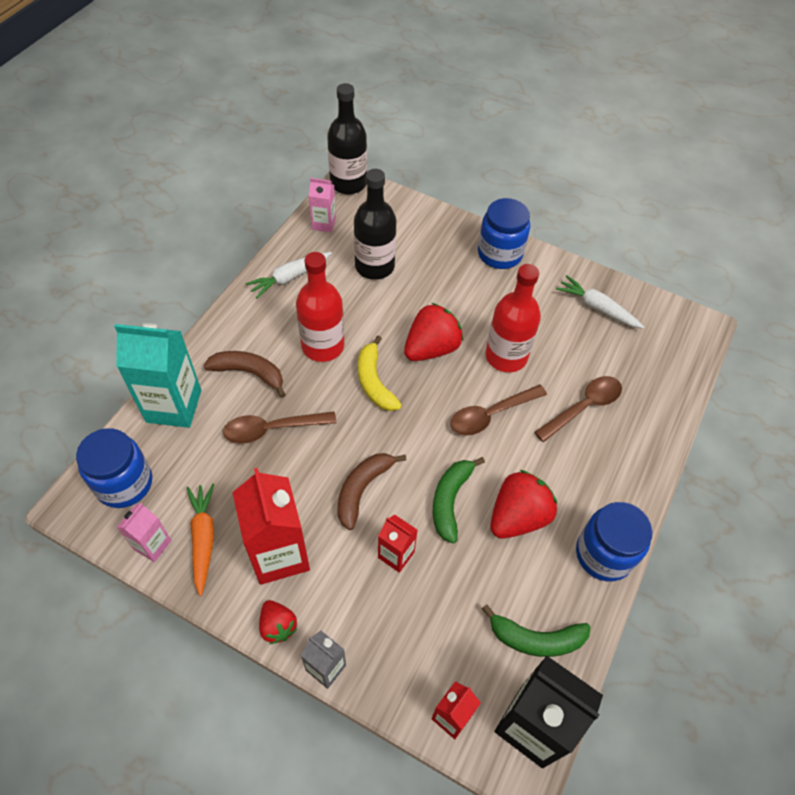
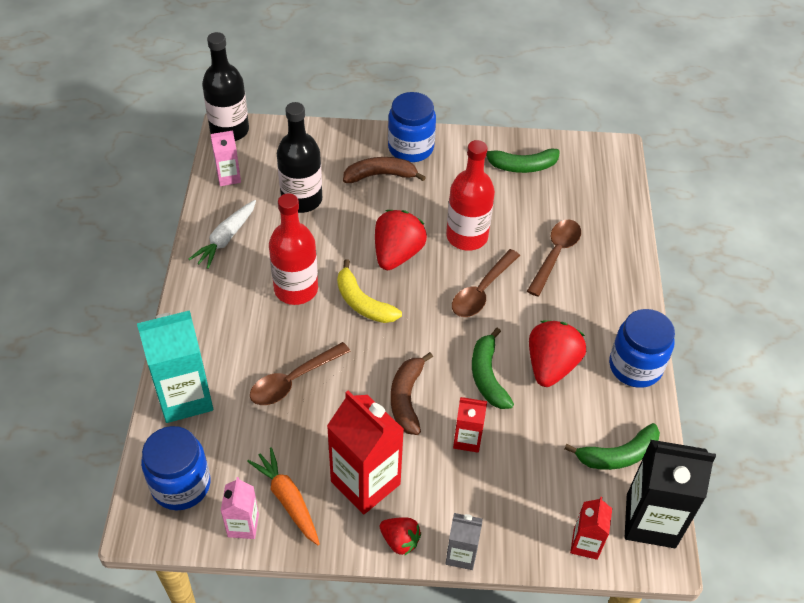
camera: 25 degrees left, 5 degrees down
(249, 373) = (240, 340): brown banana -> brown banana (380, 175)
(597, 308) = (521, 166): white carrot -> green banana

